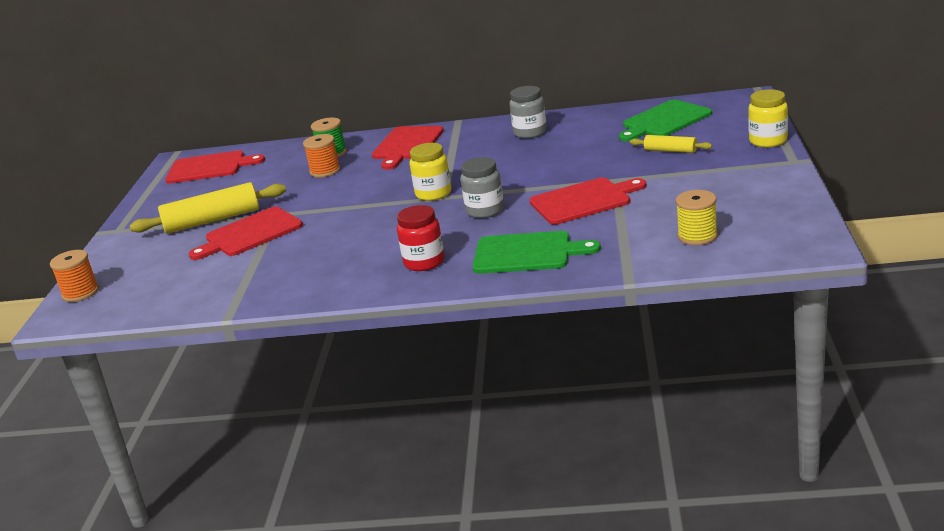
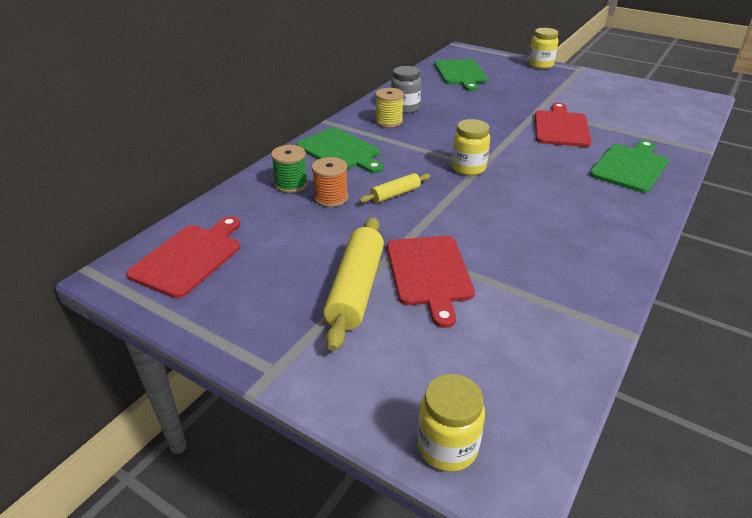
camera: 65 degrees left, 10 degrees up
(80, 293) = (447, 447): orange spool -> yellow jar
(407, 145) = (340, 151): red cutting board -> green cutting board
(424, 262) = (605, 206): red jar -> none
(485, 211) = (532, 159): grey jar -> none
(670, 151) = (514, 86): yellow rolling pin -> yellow rolling pin (395, 194)
(697, 236) = (659, 117): yellow spool -> yellow spool (389, 121)

